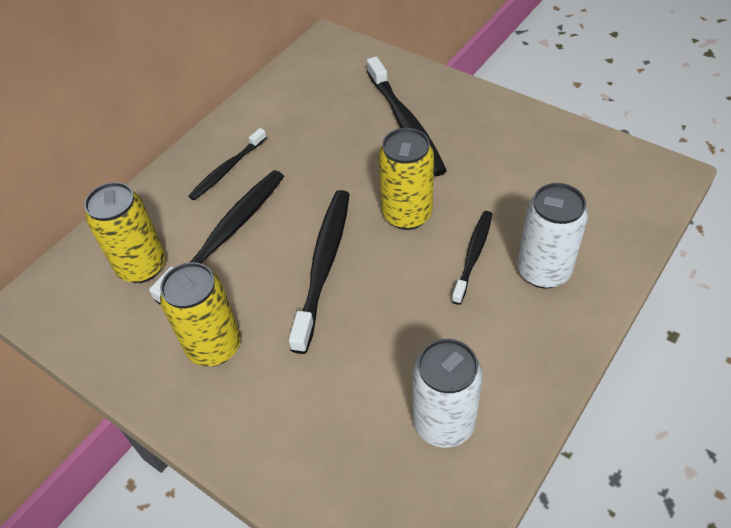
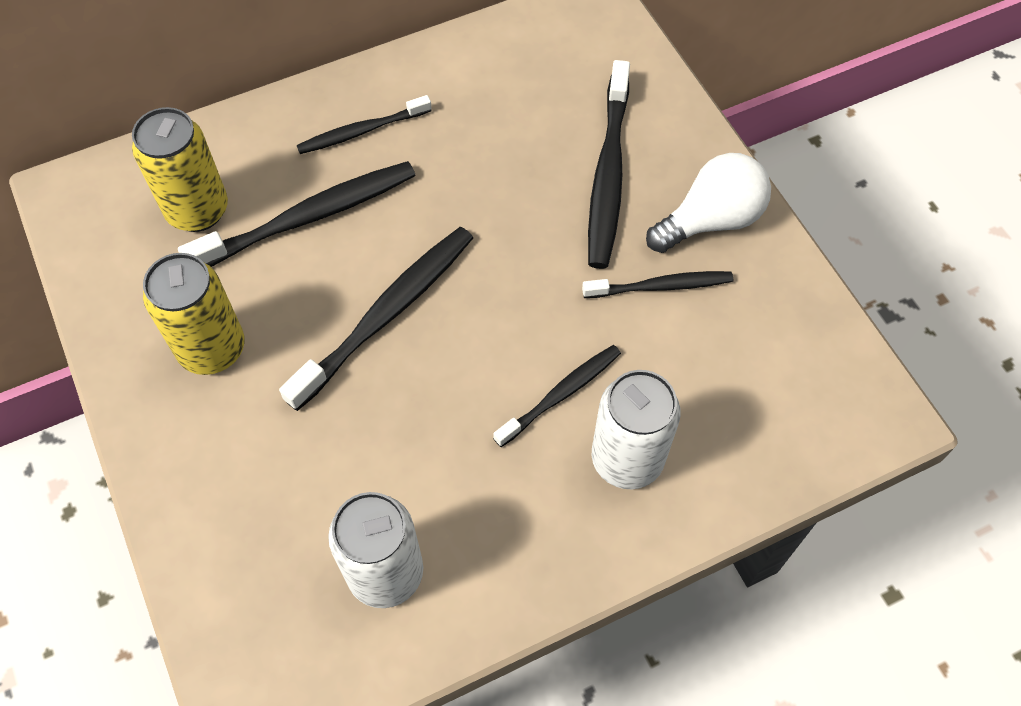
camera: 25 degrees right, 10 degrees up
(407, 214) = (523, 300): yellow can -> none
(485, 167) = (661, 286): none -> black toothbrush
(486, 120) = (710, 220): none -> white light bulb

